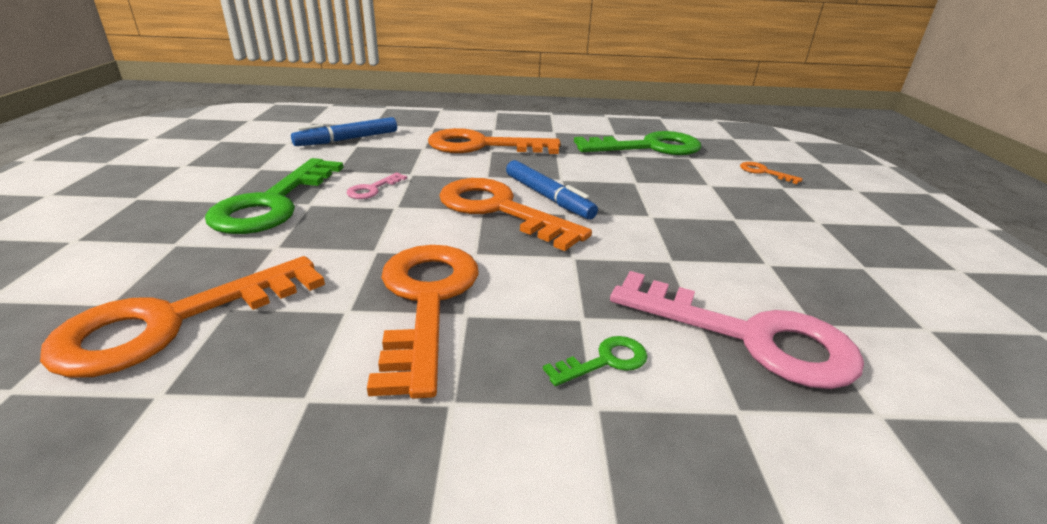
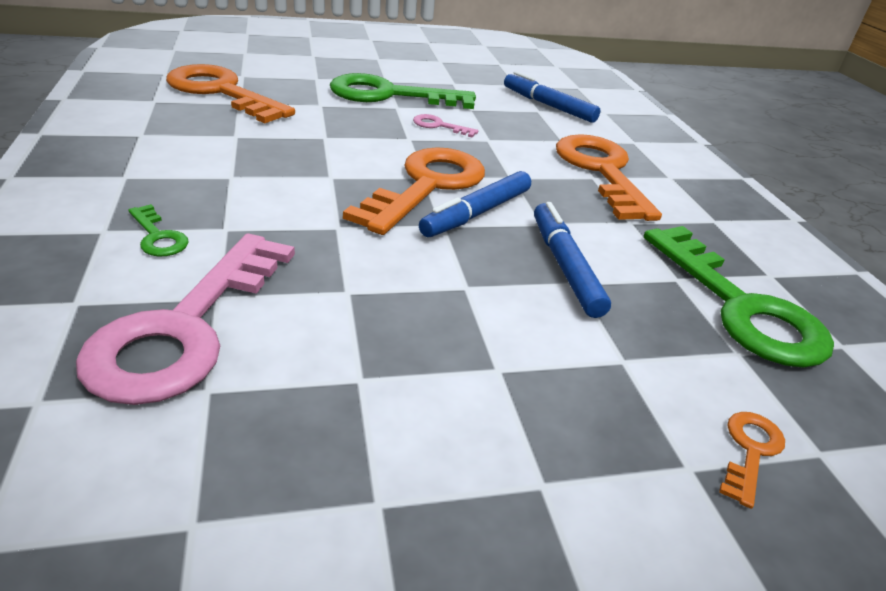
camera: 75 degrees right, 5 degrees up
(426, 301) = (248, 160): orange key -> none
(618, 181) = (564, 266): none -> blue marker

